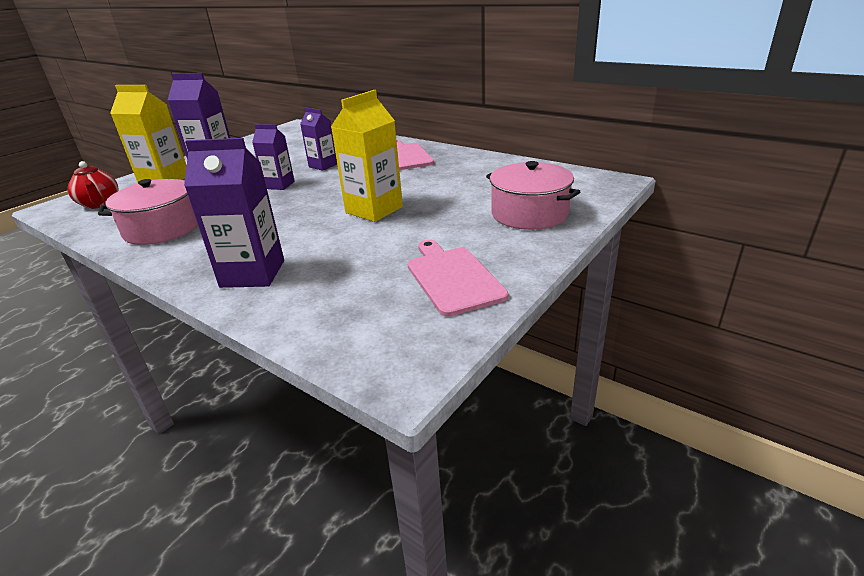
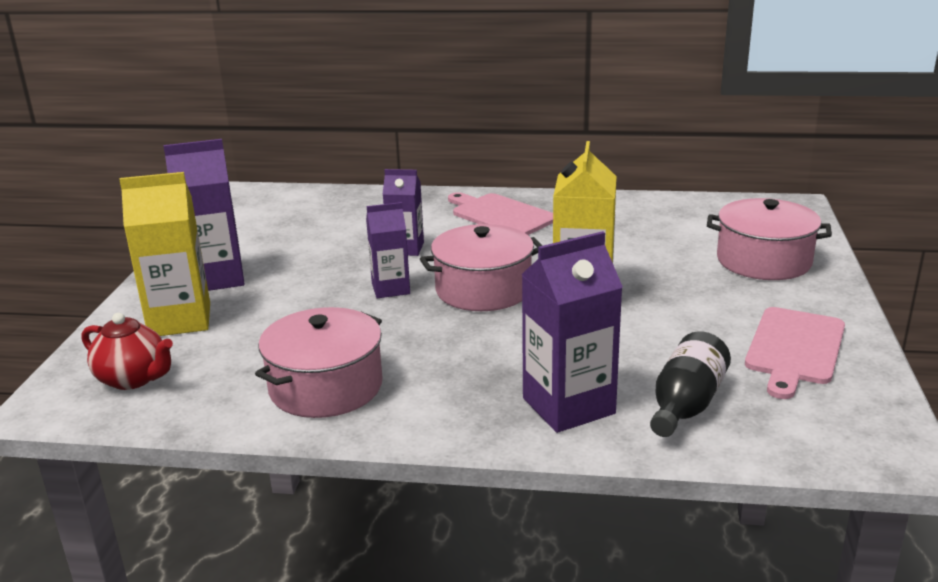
camera: 30 degrees left, 5 degrees down
(318, 294) = (686, 404): none -> black bottle
(324, 195) = (483, 290): none -> pink pot
(452, 278) = (794, 349): pink cutting board -> pink cutting board turned 105 degrees counterclockwise

